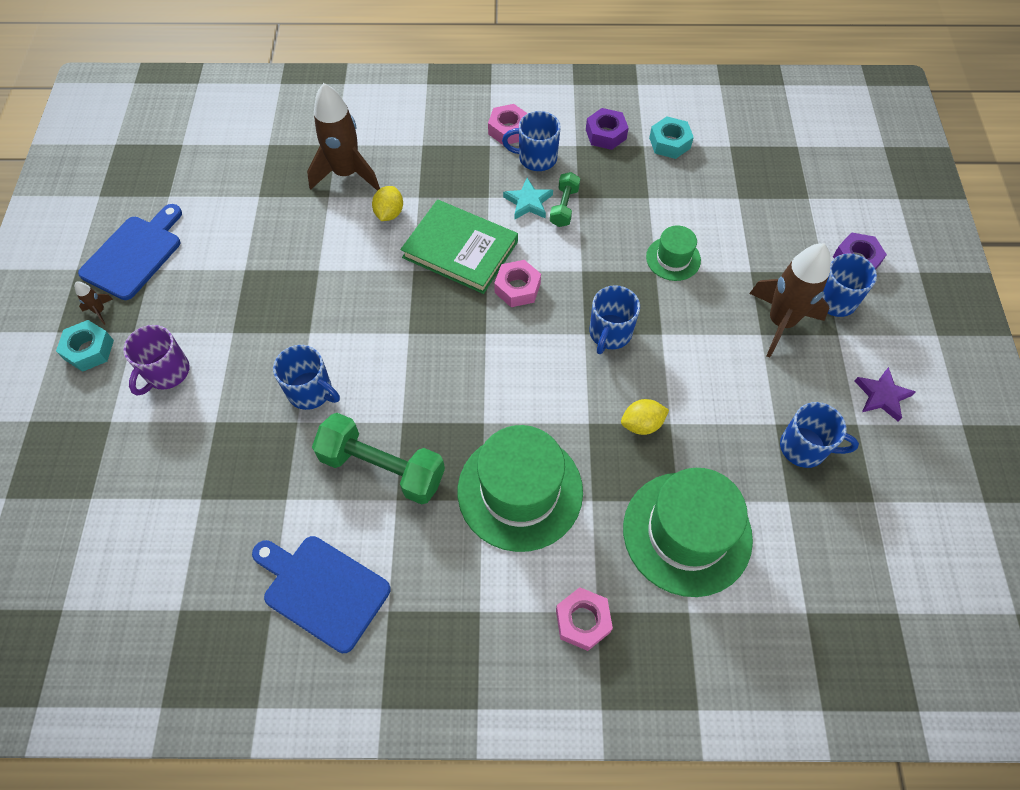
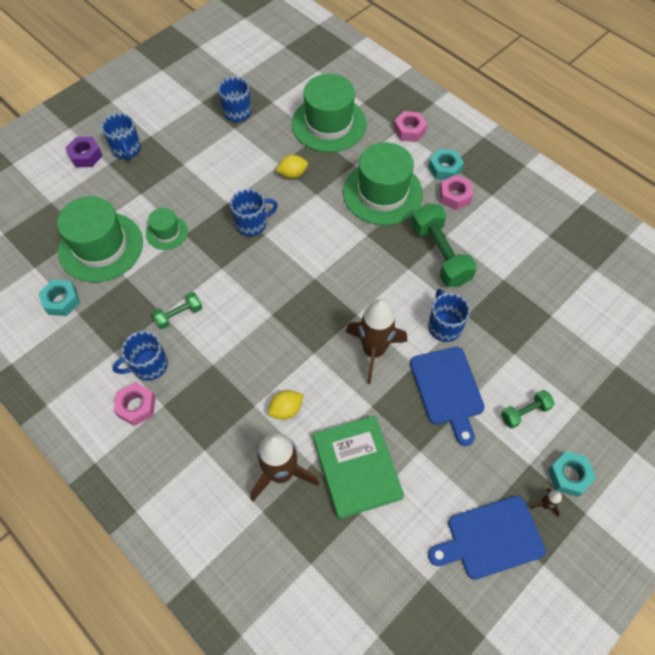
camera: 135 degrees left, 0 degrees up
(166, 372) = (524, 412): purple mug -> green dumbbell
(322, 589) = (516, 225): blue cutting board -> blue cutting board (447, 389)
(460, 250) = (271, 341): green book -> green book (356, 467)
(481, 598) = (444, 168): none -> turquoise nut
(517, 288) = (268, 288): pink nut -> pink nut (455, 196)
(528, 202) = (194, 337): turquoise star -> none
(536, 158) = (149, 365): blue mug -> blue mug turned 105 degrees clockwise
(606, 134) = (86, 343): purple nut -> none
(642, 424) = (292, 174): yellow lemon -> yellow lemon turned 45 degrees counterclockwise
(707, 201) = (101, 247): none -> green hat
(780, 322) = (166, 161): brown rocket -> brown rocket (374, 351)
(882, 396) = (174, 102): purple star -> none

